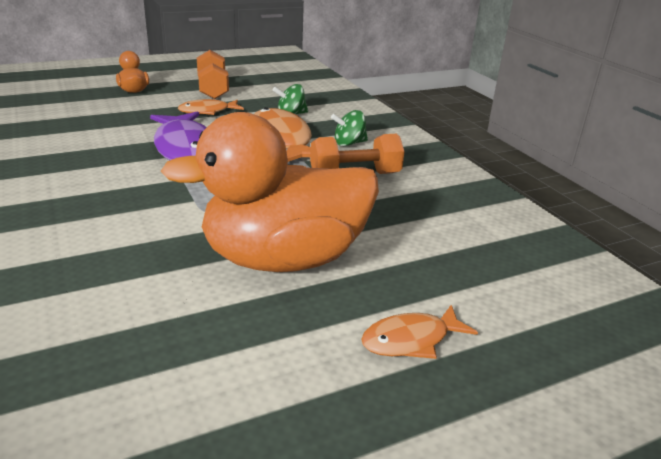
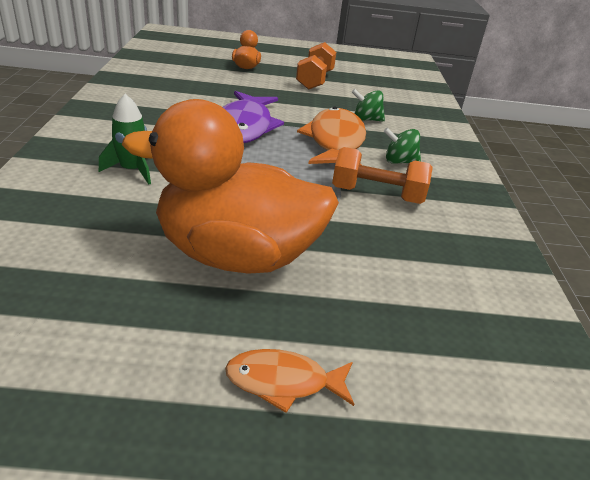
camera: 25 degrees right, 5 degrees up
(111, 216) = (132, 170): none -> green rocket
(207, 111) = (292, 99): orange fish -> none

